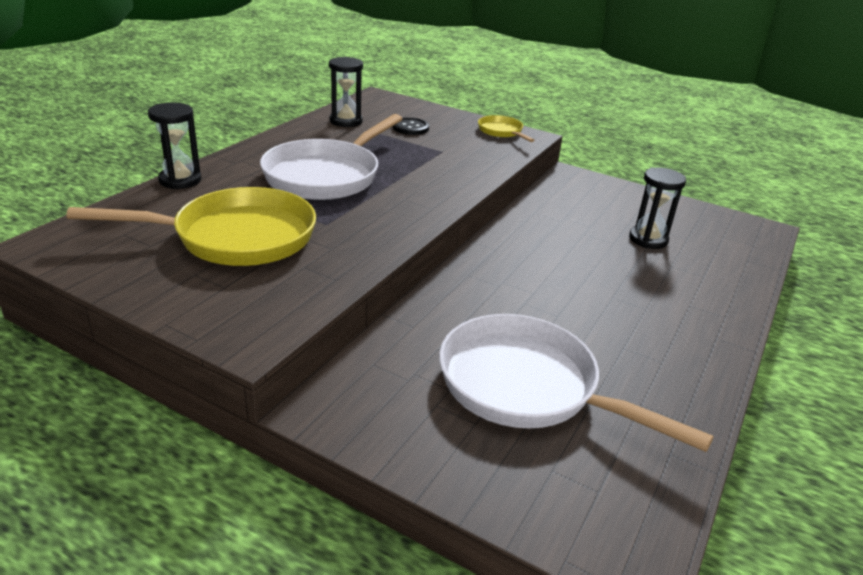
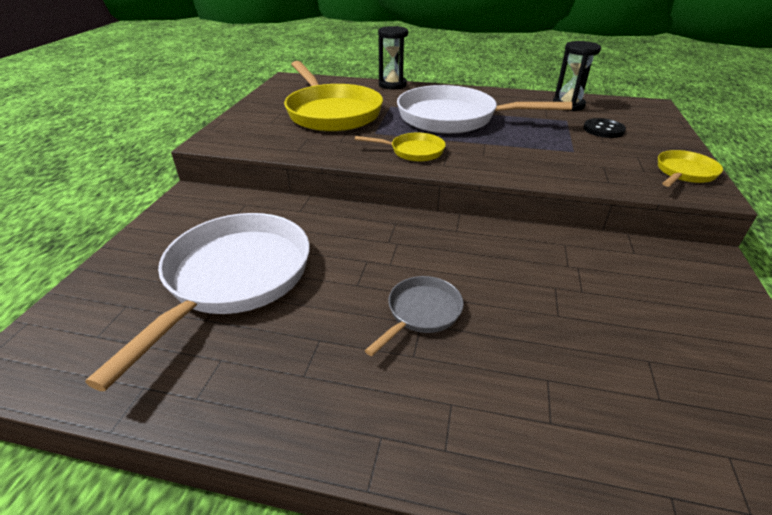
camera: 75 degrees right, 5 degrees up
(392, 214) = (413, 151): none -> yellow pan
(601, 293) = (421, 313): none -> grey pan
(648, 239) = (603, 350): black hourglass -> none

